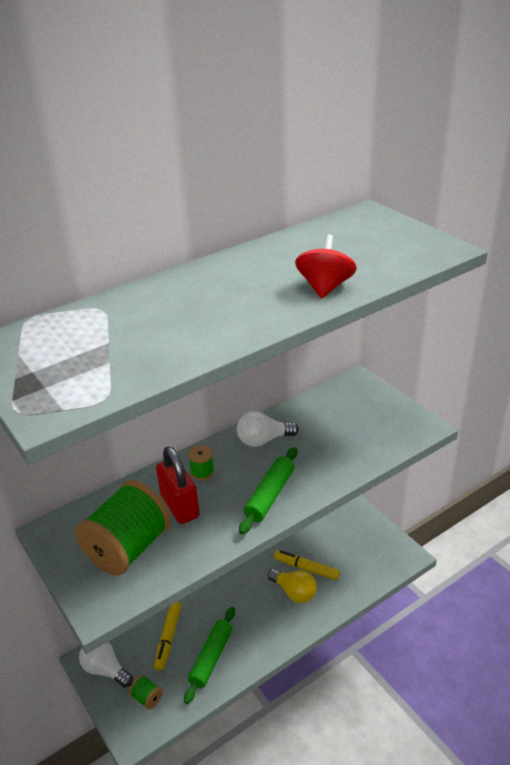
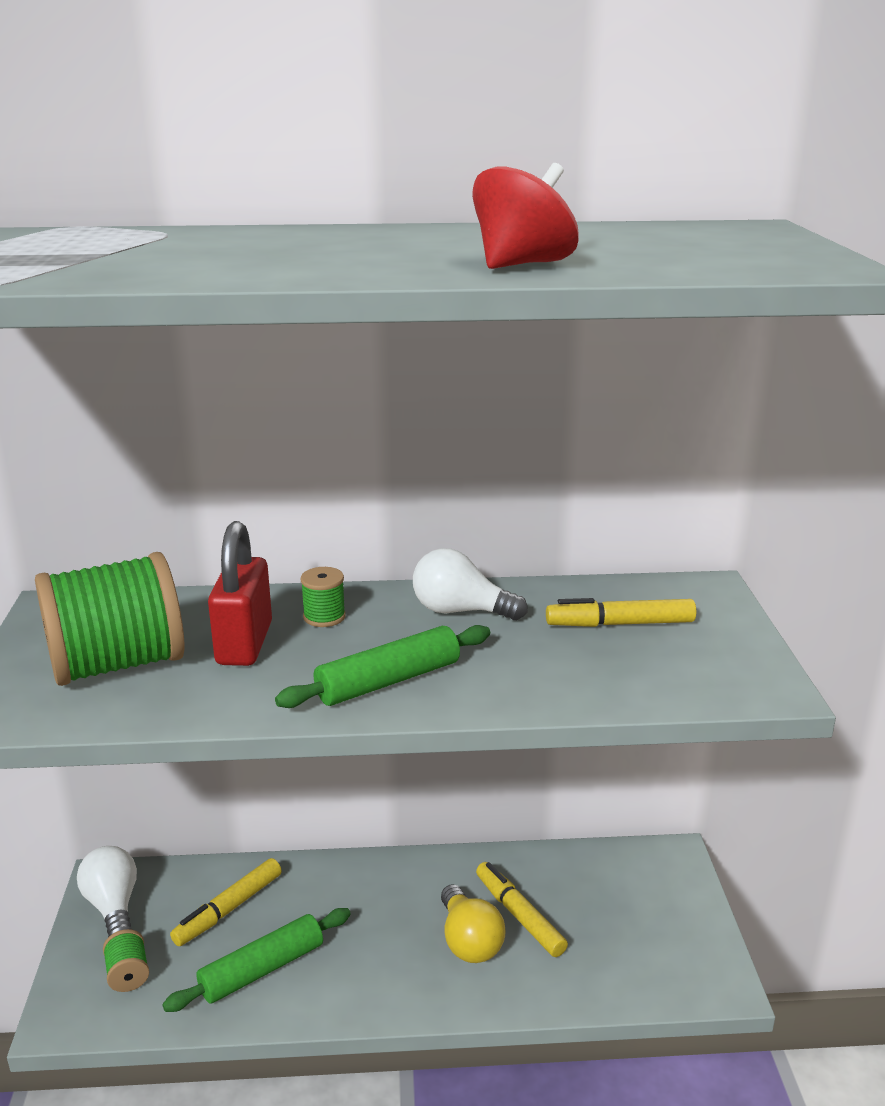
camera: 30 degrees right, 10 degrees down
(339, 417) = (620, 624): none -> yellow marker

